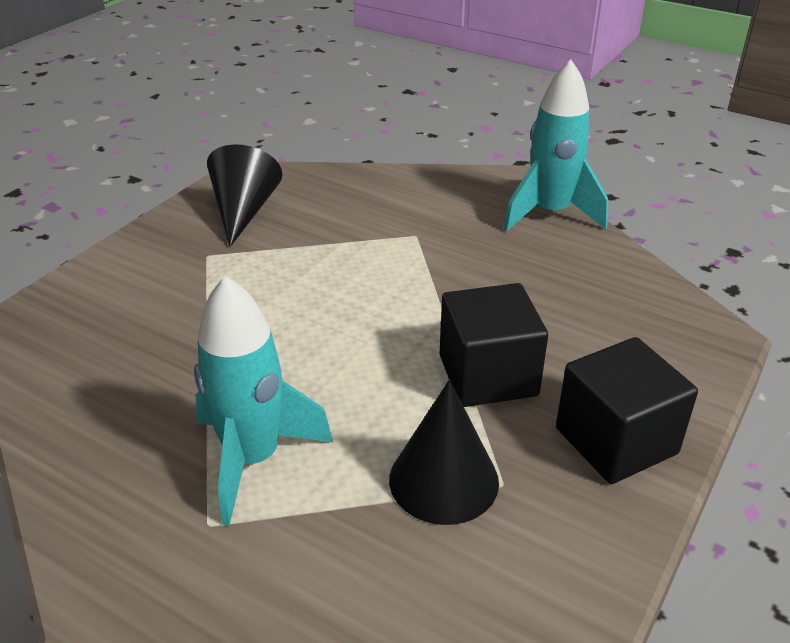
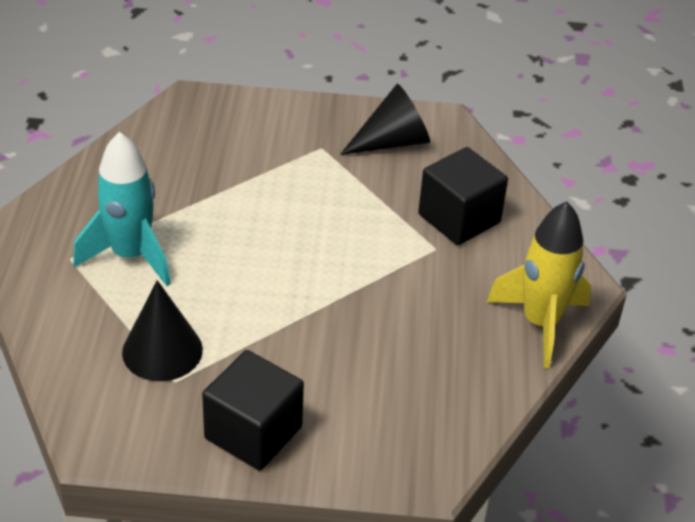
camera: 60 degrees right, 5 degrees up
(488, 375) = (282, 343): black cube -> black cube (459, 218)
(550, 213) = (540, 323): turquoise rocket -> yellow rocket

